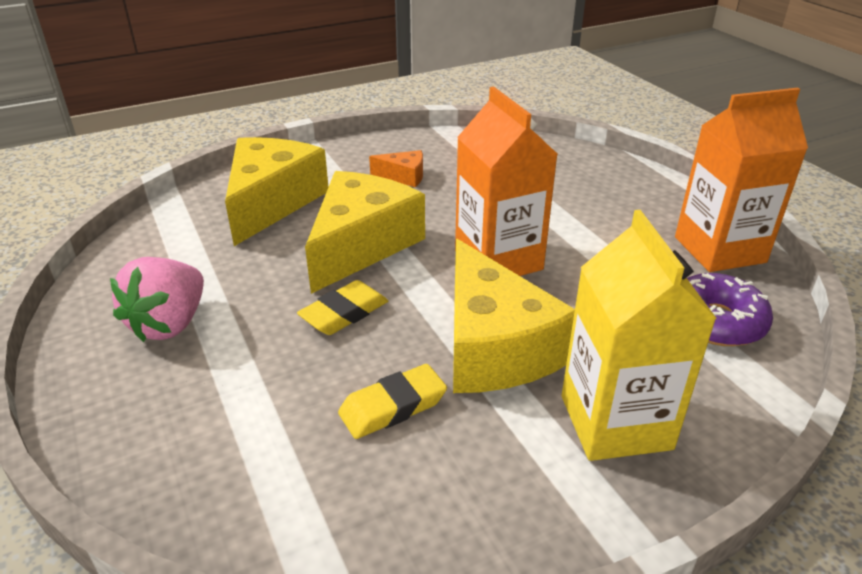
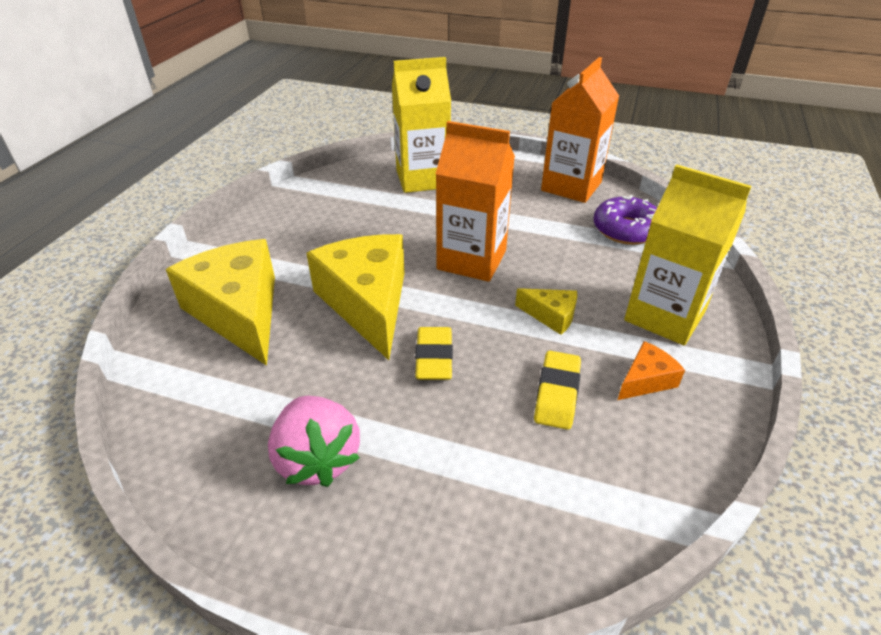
camera: 45 degrees left, 5 degrees up
(404, 176) = (316, 235): orange cheese -> orange cheese (646, 380)
(494, 346) = (551, 316): yellow cheese -> yellow cheese, size x0.45
(564, 173) = (422, 179): none -> yellow carton

